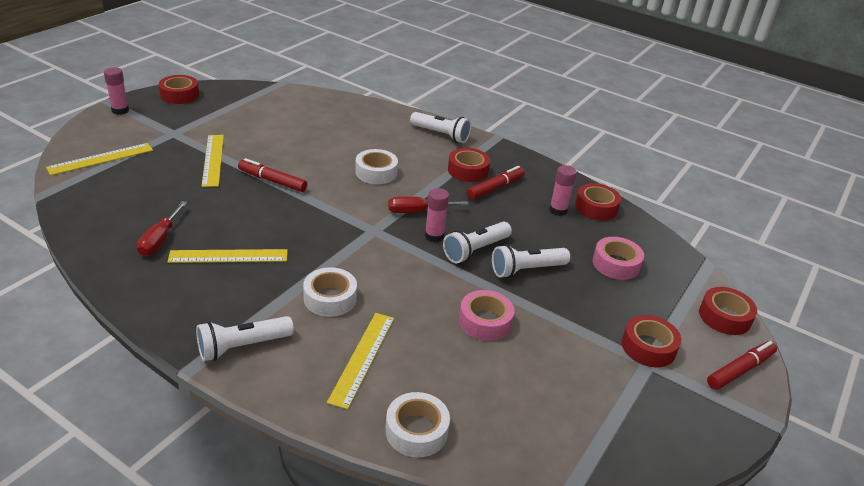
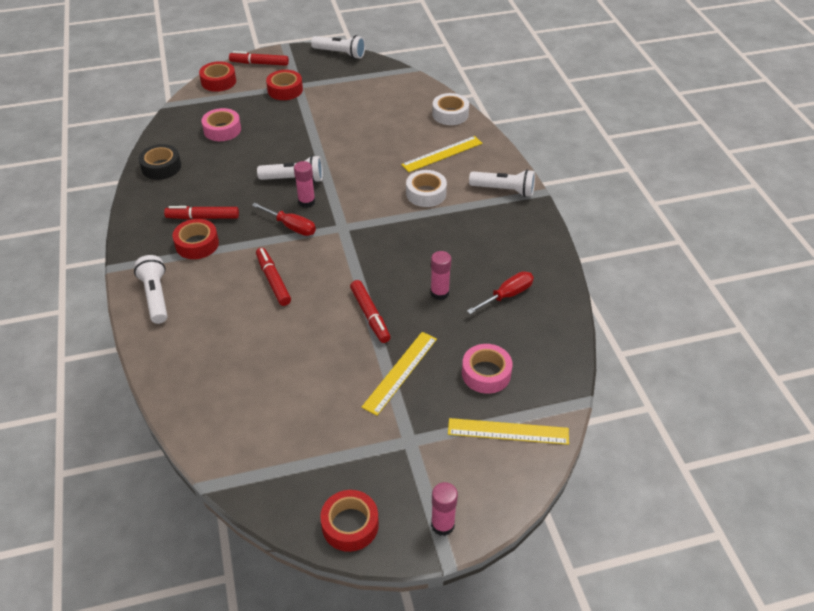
camera: 135 degrees left, 10 degrees up
(228, 256) = (466, 256): yellow ruler -> none
(376, 172) = (273, 280): white tape -> red marker
(485, 321) = (351, 139): pink tape -> pink tape (486, 373)
(526, 270) = (282, 153): white flashlight -> white flashlight (340, 54)
(558, 210) = (191, 178): pink glue stick -> pink glue stick (439, 293)
(596, 207) = (161, 167): red tape -> black tape

